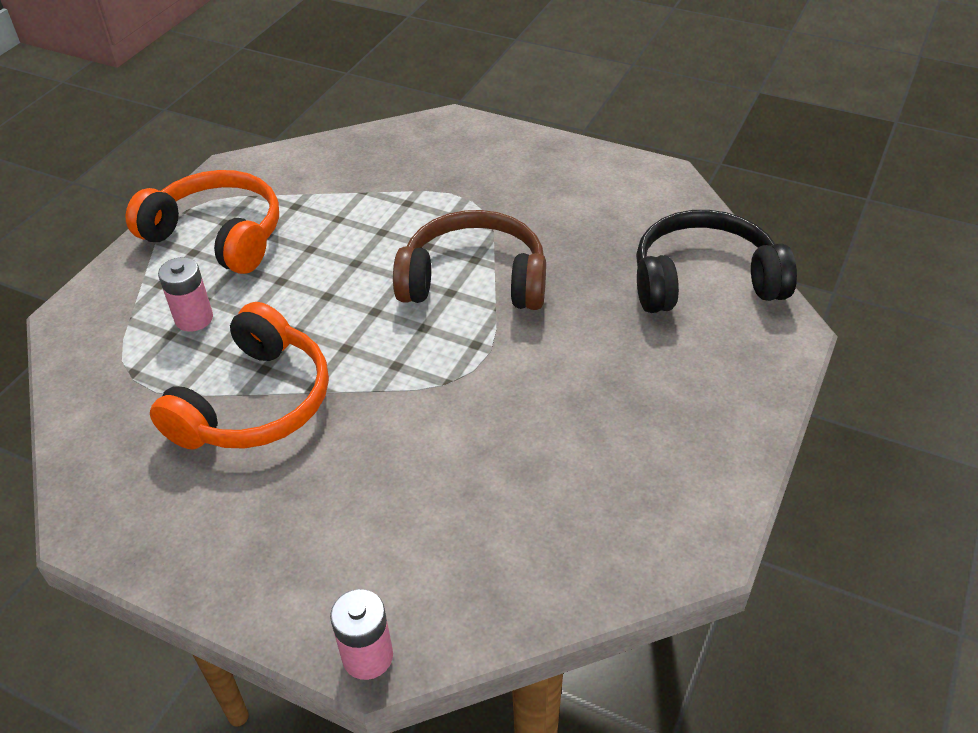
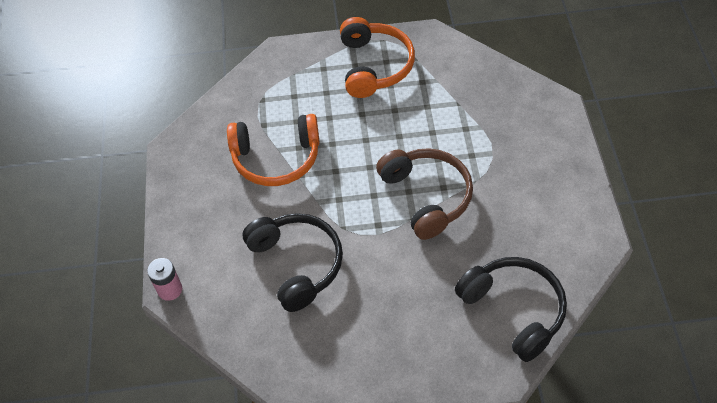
camera: 60 degrees right, 10 degrees up
(194, 319) = (311, 98): pink battery -> none
(463, 460) = (297, 264): none -> black headphones

